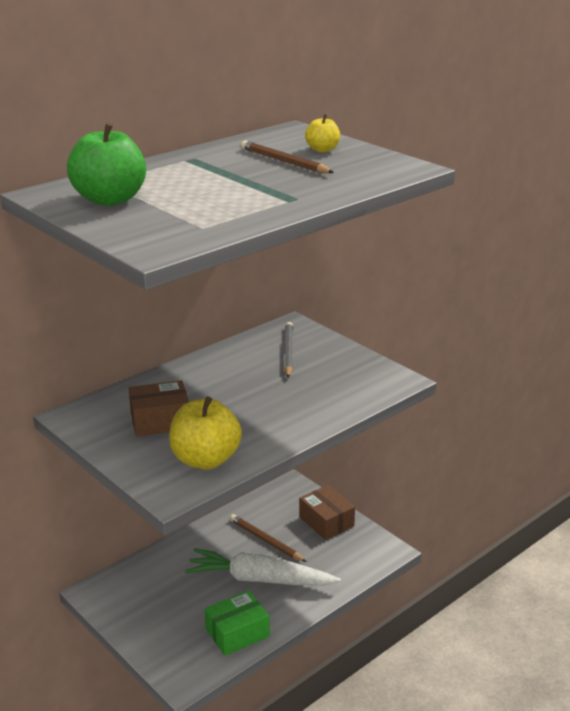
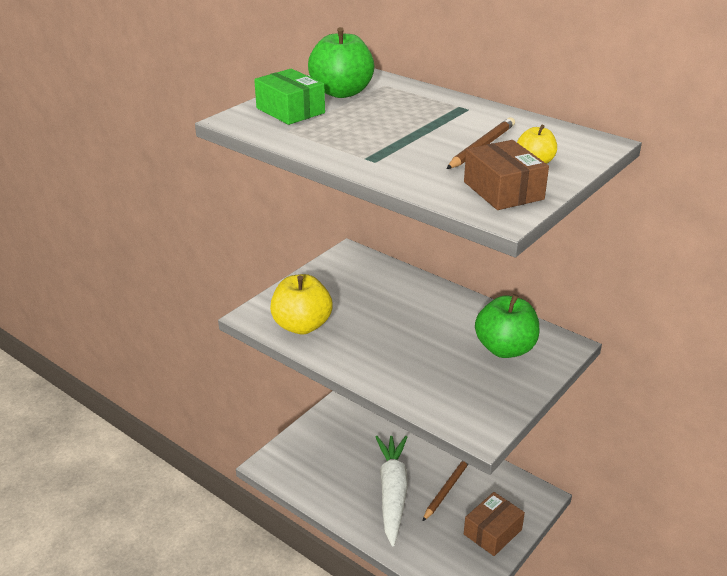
camera: 80 degrees right, 5 degrees up
(160, 421) = (354, 294): brown box -> brown box (503, 190)
(237, 633) = (323, 488): green box -> green box (290, 110)
(288, 352) = (505, 349): grey pencil -> green apple

